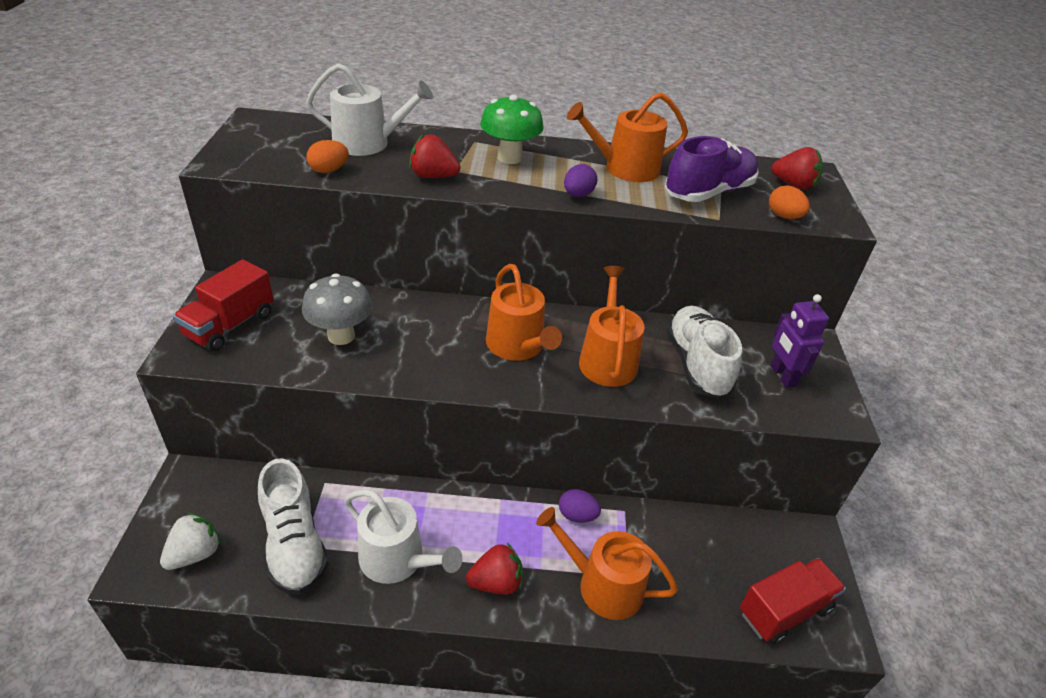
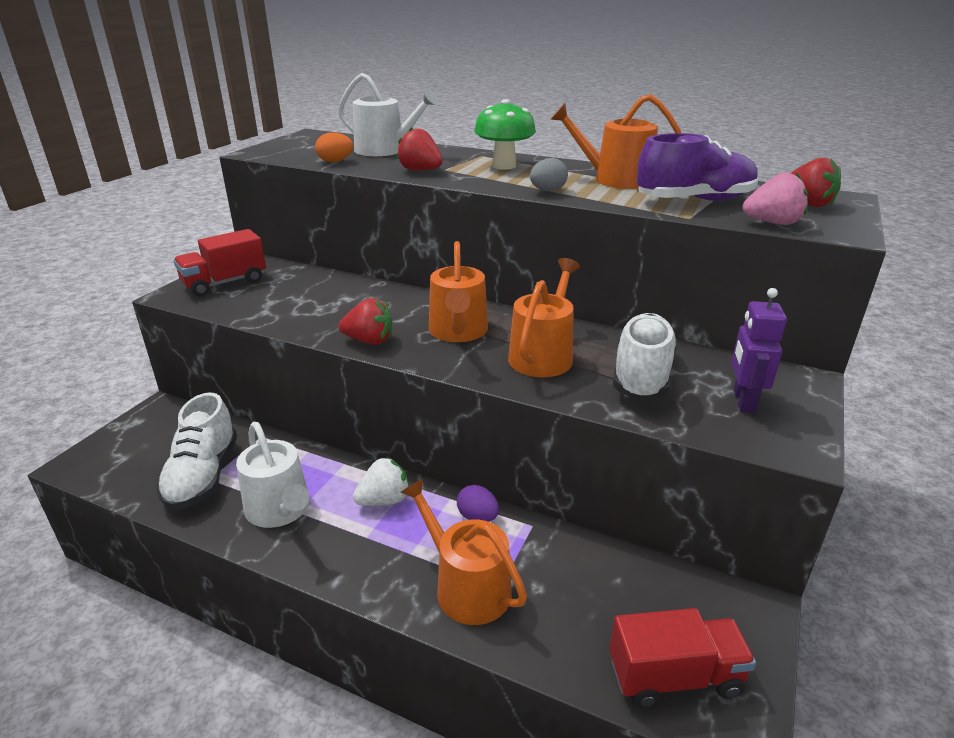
camera: 25 degrees right, 10 degrees down
(195, 554) = (124, 463): white strawberry -> white strawberry (384, 500)
(341, 336) = (305, 301): grey mushroom -> none
(496, 582) = (358, 553): red strawberry -> red strawberry (369, 341)
(578, 195) = (547, 191): purple egg -> grey egg
(784, 216) = (772, 223): orange egg -> pink strawberry

